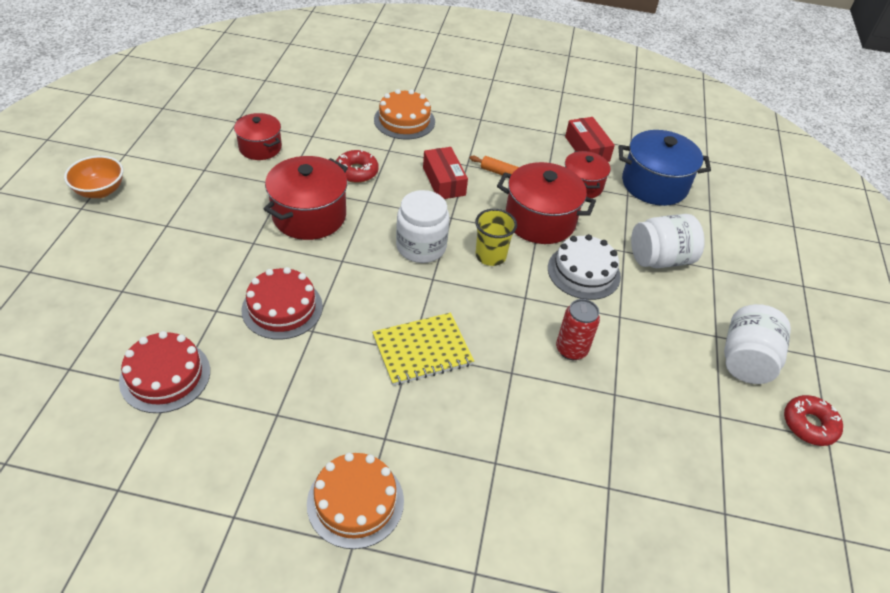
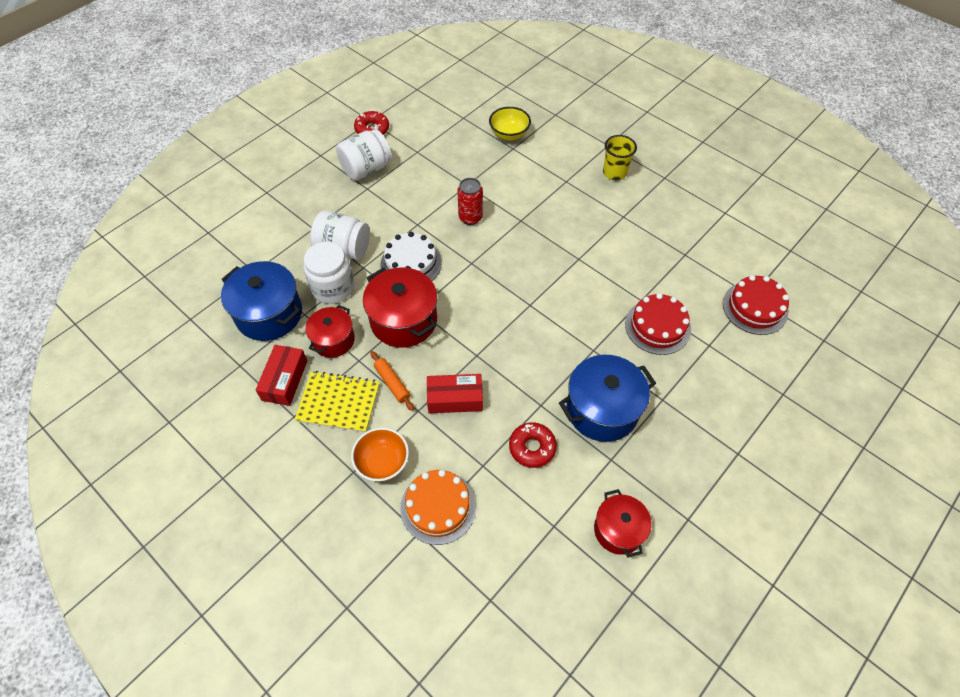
camera: 145 degrees left, 10 degrees up
(100, 191) = (801, 531): orange bowl -> orange bowl (382, 463)
(309, 215) = (602, 409): red pot -> blue pot
(355, 502) = (655, 194): orange cake -> none
(421, 247) = (521, 336): white jar -> white jar (333, 287)
(422, 350) = (570, 256): yellow notebook -> yellow notebook (338, 403)
(444, 181) = (455, 399): red box -> red box turned 75 degrees clockwise
(490, 256) = (471, 305): yellow cup -> yellow cup (614, 173)
(635, 513) = (509, 134): none -> yellow bowl

